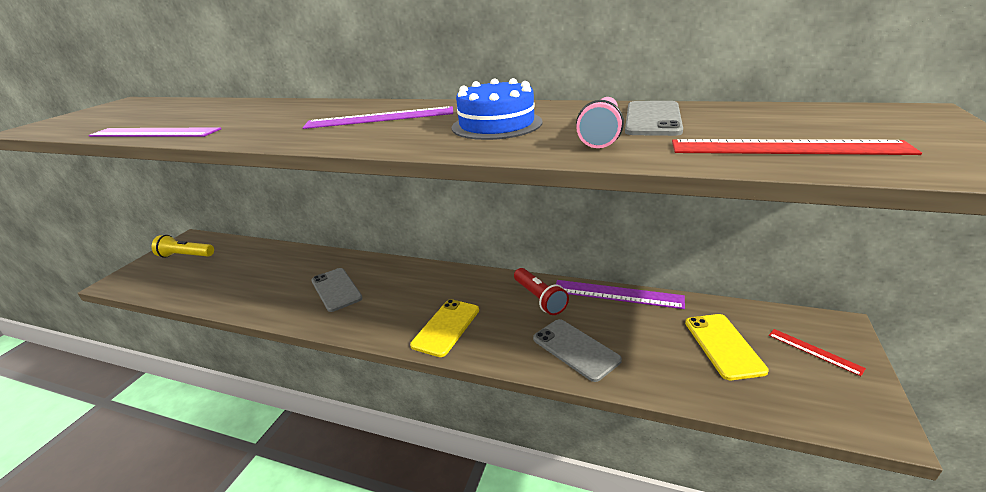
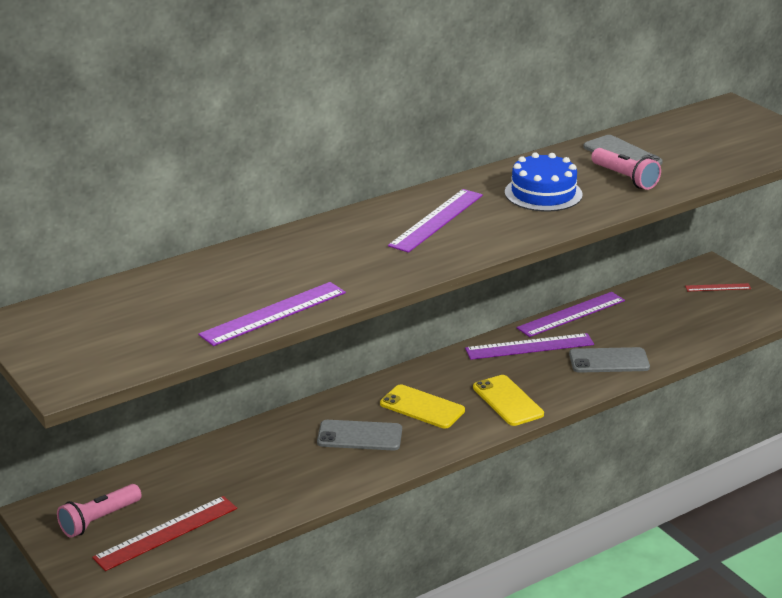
camera: 55 degrees left, 0 degrees up
(186, 256) = (99, 520): yellow flashlight -> pink flashlight
(539, 299) = (529, 346): red flashlight -> purple ruler
(723, 346) = (676, 310): yellow phone -> yellow phone (422, 407)
(786, 148) = (722, 155): red ruler -> red ruler (166, 533)

